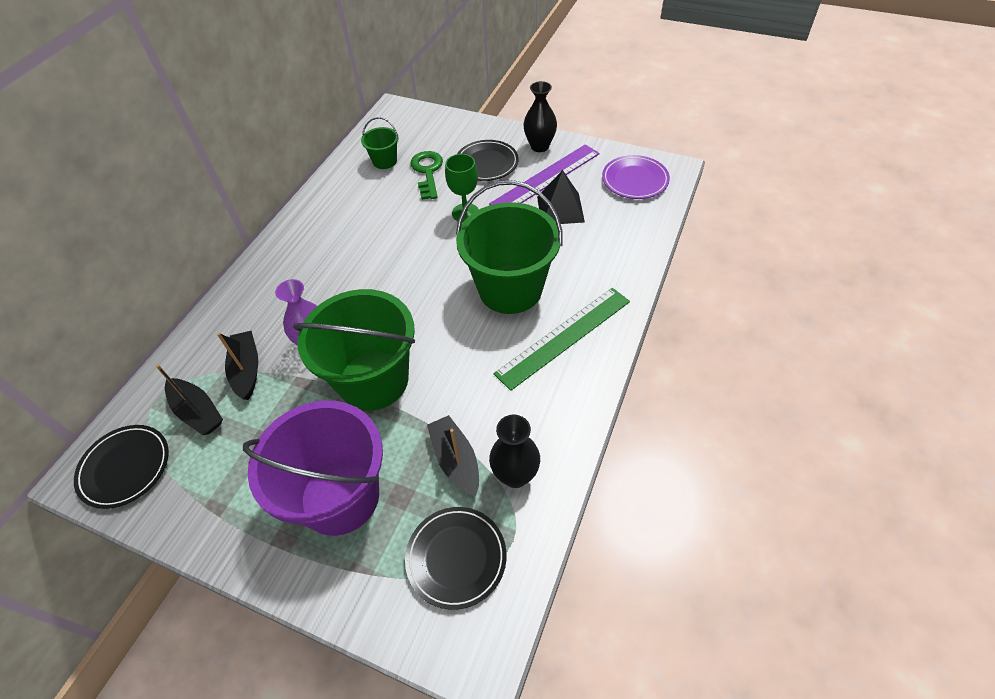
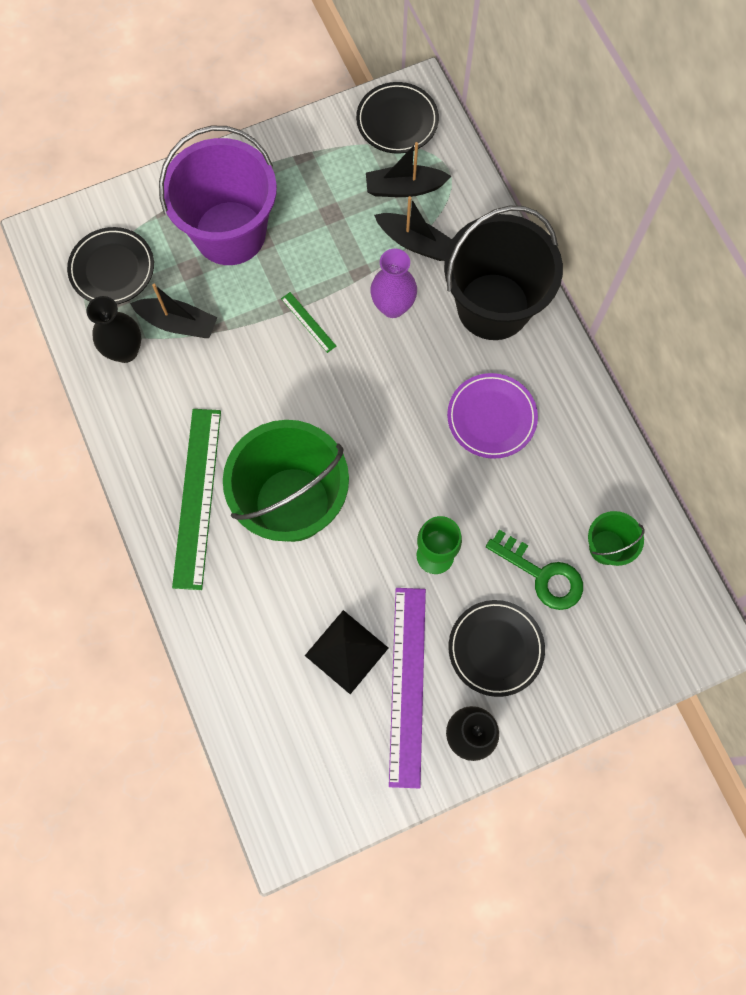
camera: 130 degrees right, 20 degrees up
(267, 295) = (493, 306): none -> black bucket
(373, 380) = (308, 322): green bucket -> green ruler
(635, 180) = (309, 775): purple plate -> purple plate (491, 417)

